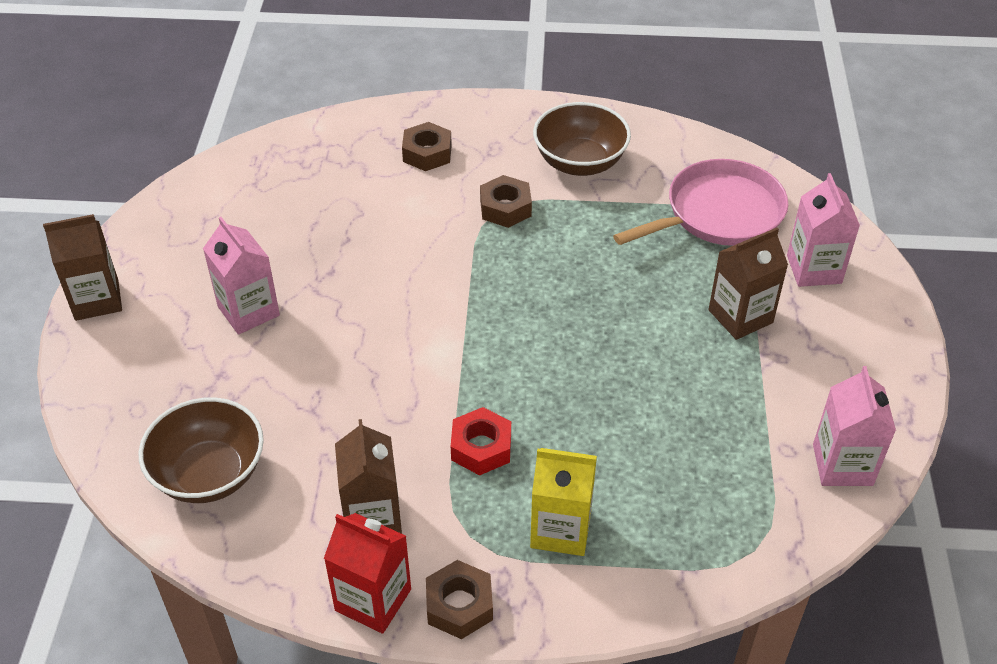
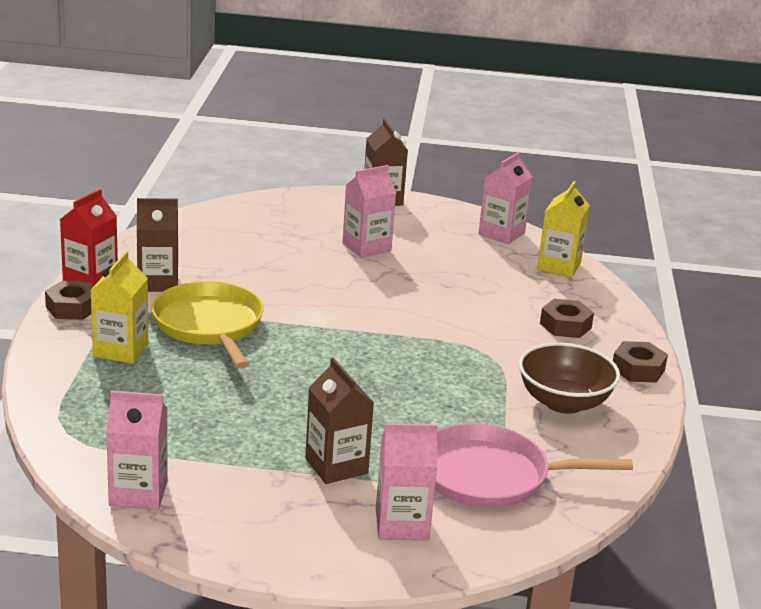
camera: 90 degrees right, 20 degrees down
(204, 192) = (501, 233): none -> pink carton
(209, 474) = (214, 233): brown bowl -> none
(289, 151) = (559, 266): none -> yellow carton
(481, 447) = (209, 325): red nut -> yellow pan
(505, 208) = (491, 357): brown nut -> brown nut (638, 369)
(719, 213) = (490, 476): pink pan -> pink pan turned 120 degrees clockwise

